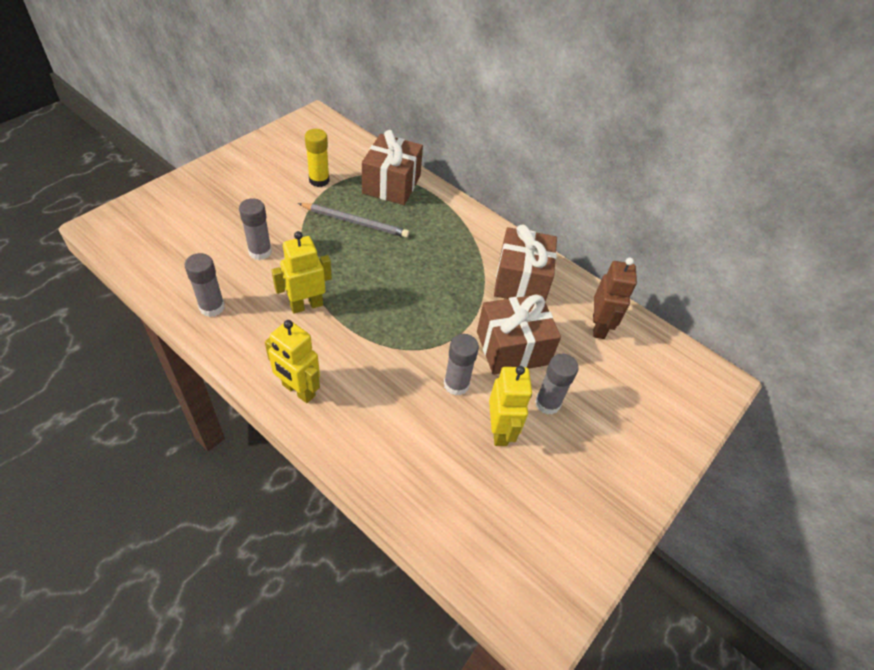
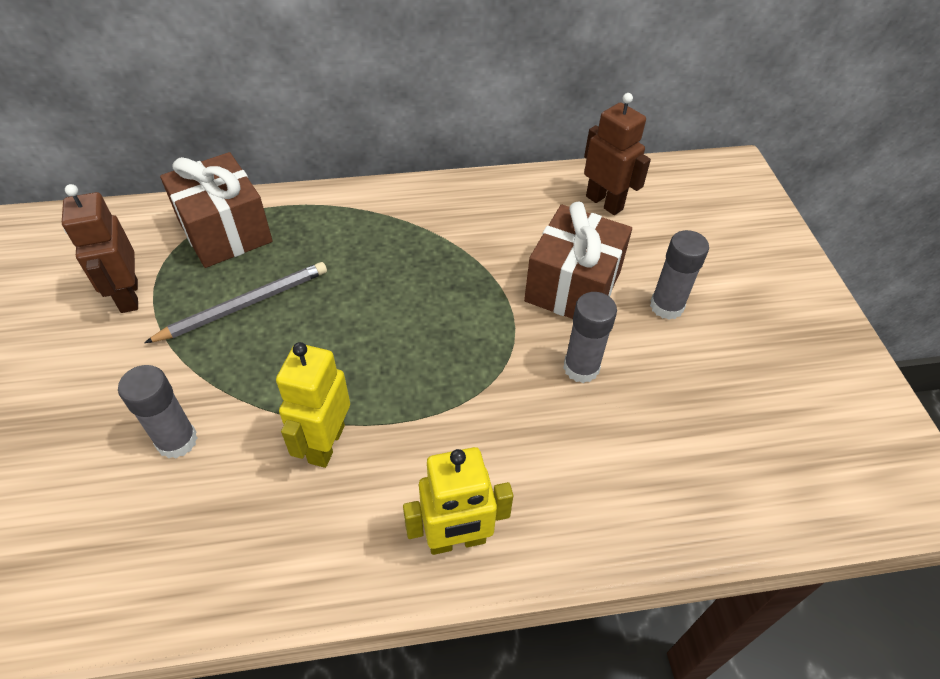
camera: 45 degrees left, 0 degrees up
(212, 307) = (214, 565): grey glue stick -> none
(319, 180) = (128, 296): yellow glue stick -> brown robot
(500, 430) = (671, 370): yellow robot -> none
(521, 281) = (490, 219): brown gift -> none

